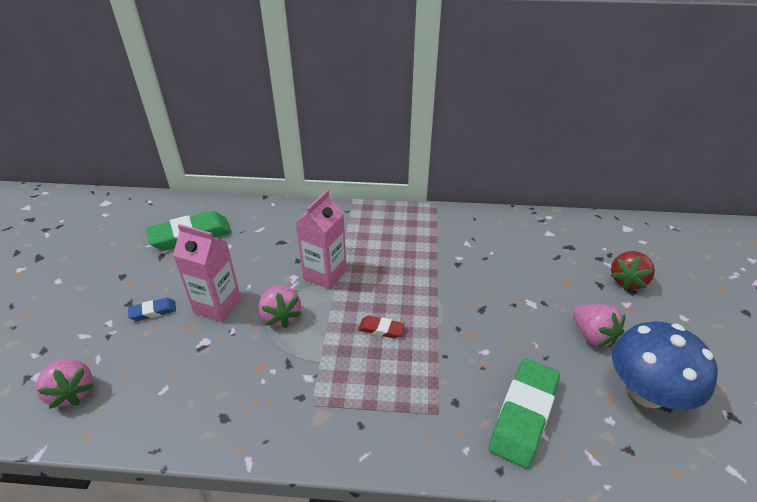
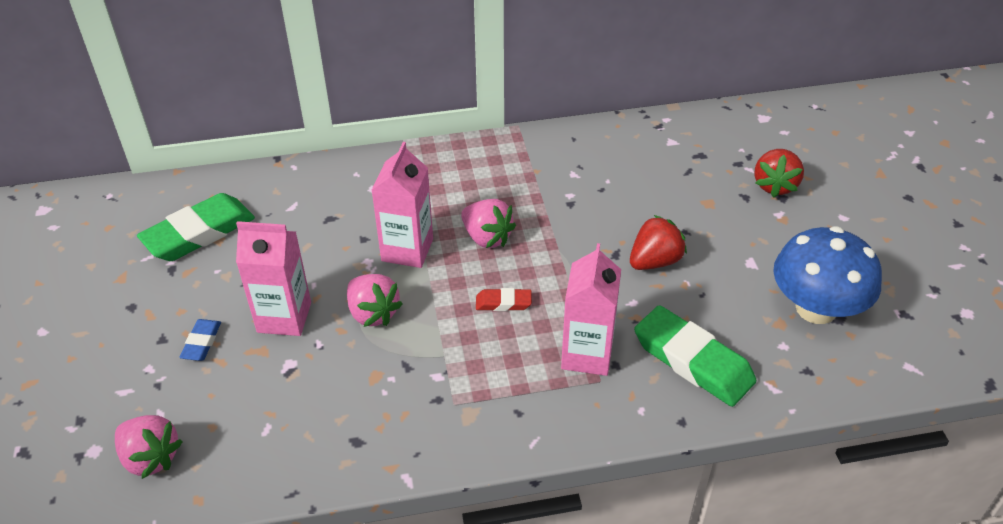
camera: 15 degrees left, 5 degrees up
(153, 311) = (201, 342): blue eraser -> blue eraser turned 45 degrees counterclockwise
(434, 387) = (587, 354): none -> pink carton
(512, 321) = (654, 261): none -> red strawberry
(524, 415) = (693, 361): green eraser -> green eraser turned 60 degrees counterclockwise
(592, 335) = (748, 259): pink strawberry -> pink strawberry (487, 237)

